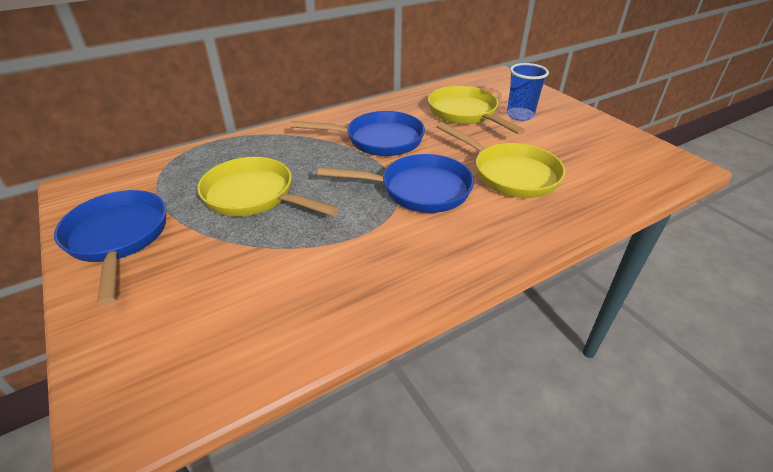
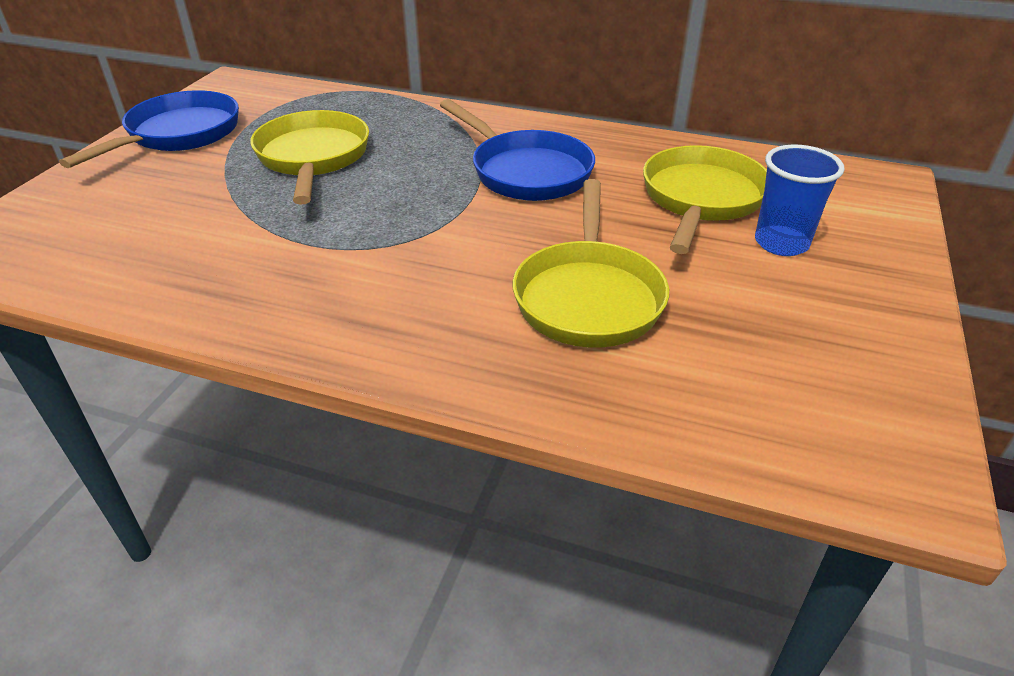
camera: 50 degrees right, 0 degrees up
(419, 190) = (450, 244): blue pan -> none

